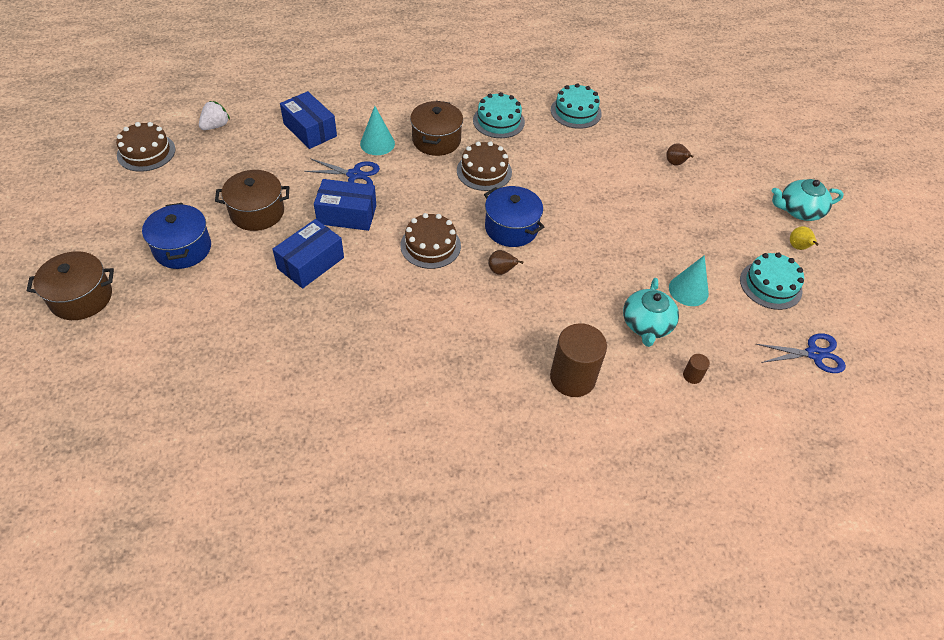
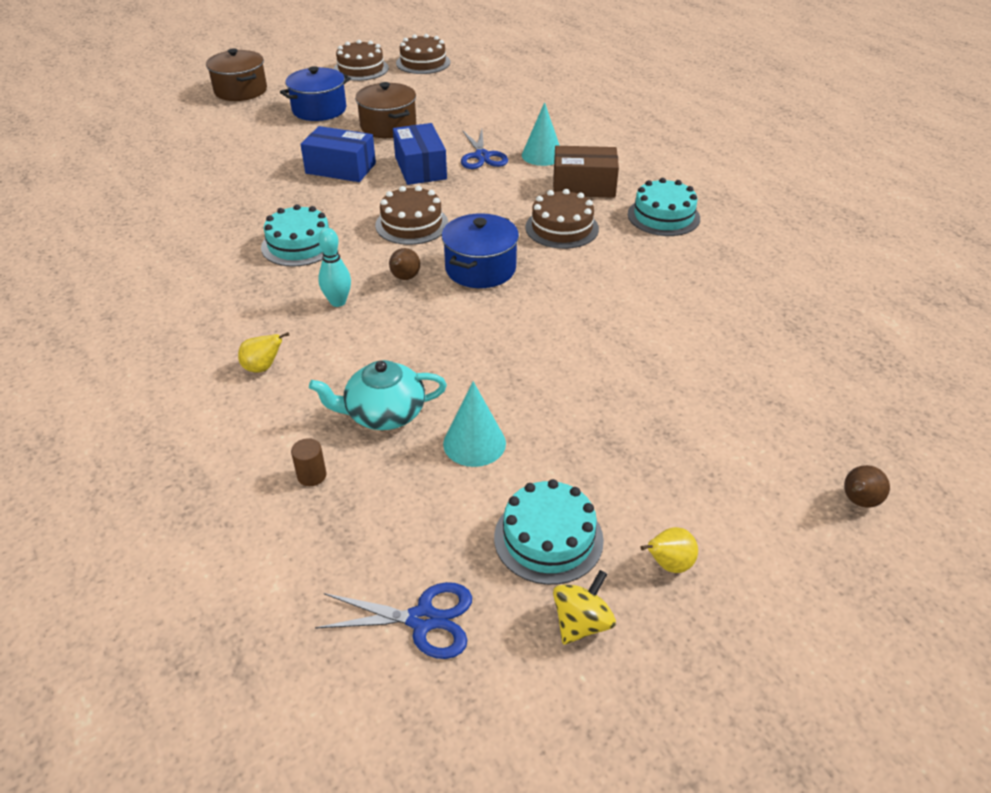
camera: 70 degrees right, 10 degrees down
(118, 196) = (361, 69): none -> brown cake
(215, 126) = (485, 77): white strawberry -> none
(310, 130) = (525, 118): blue box -> none
(436, 140) = (584, 186): brown pot -> brown box
(512, 316) = (338, 302): none -> turquoise bowling pin
(572, 378) = (263, 367): brown cylinder -> yellow pear
(575, 112) = (751, 268): turquoise cake -> turquoise cake (299, 244)
(675, 163) = (739, 381): brown pear -> brown pear (858, 501)
(799, 210) = (768, 553): turquoise teapot -> none
(814, 354) = (423, 620): blue scissors -> blue scissors turned 60 degrees counterclockwise
(827, 293) = (581, 623): none -> yellow spinning top

